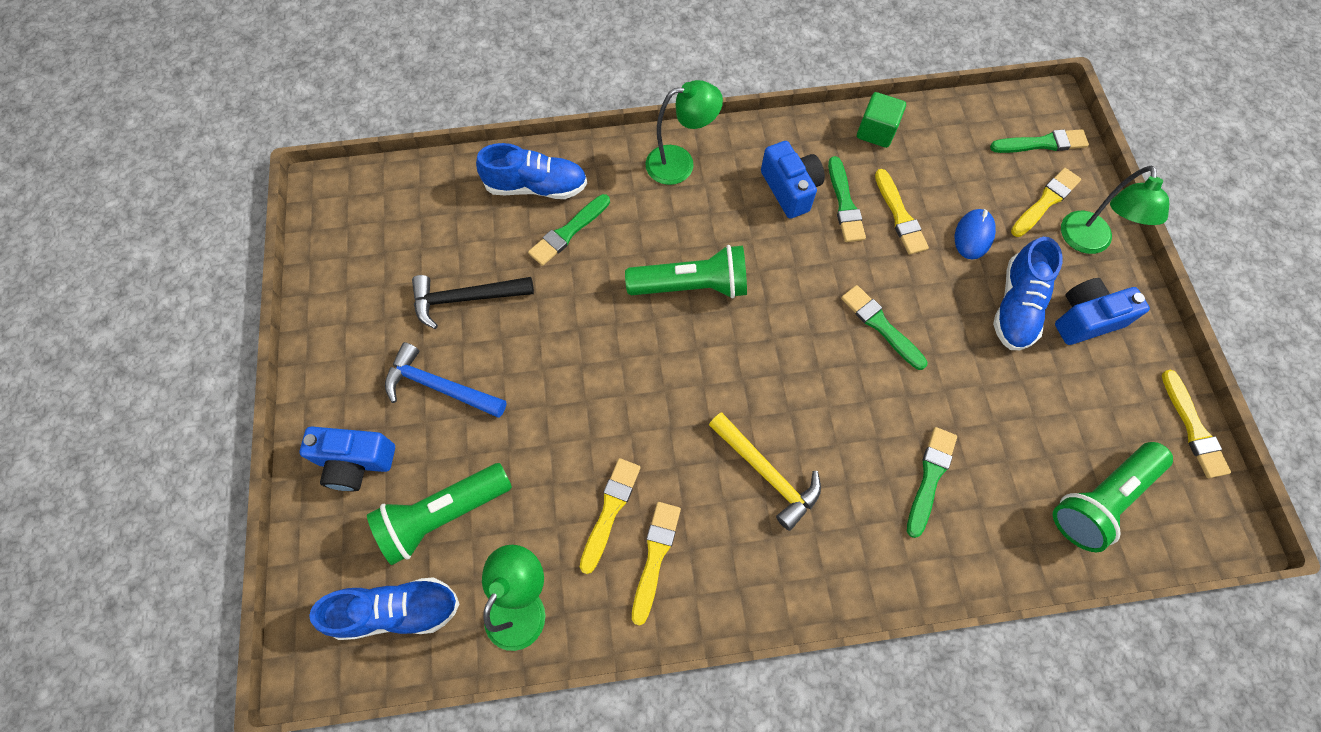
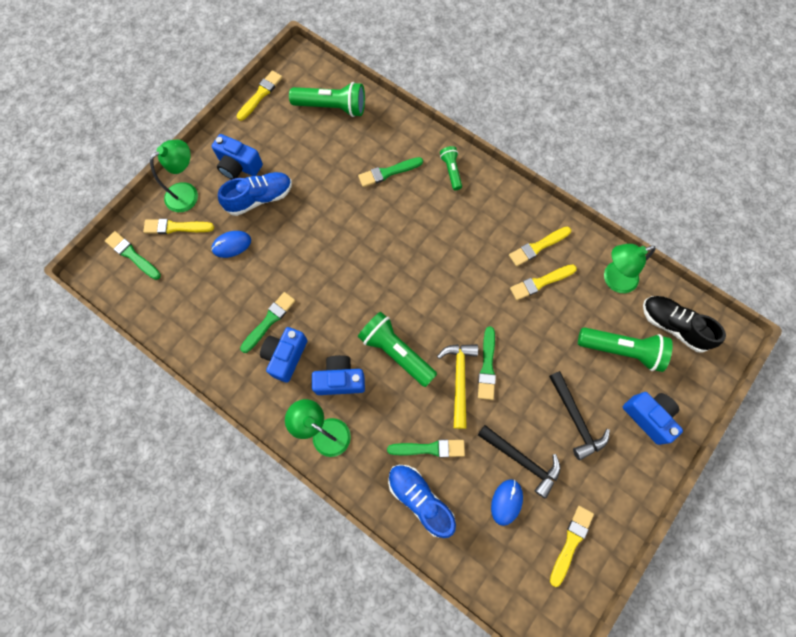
camera: 135 degrees left, 5 degrees up
(397, 610) = (673, 326): blue shoe -> black shoe
(439, 387) = (575, 419): blue hammer -> black hammer
(451, 251) = (506, 502): none -> blue mouse
(717, 214) = (340, 380): none -> blue camera
(767, 473) = (455, 235): yellow hammer -> yellow hammer (459, 379)
(863, 559) = (451, 171): none -> green flashlight
(876, 131) = (200, 344): green cube -> none
(881, 326) = (330, 247): green brush -> green brush (487, 366)
(899, 215) = (251, 288): yellow brush -> yellow brush (571, 543)

